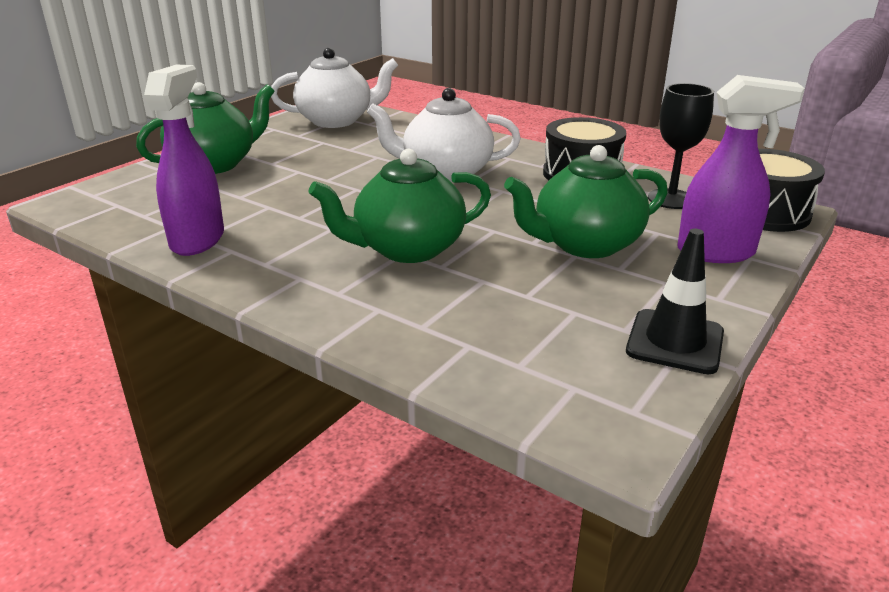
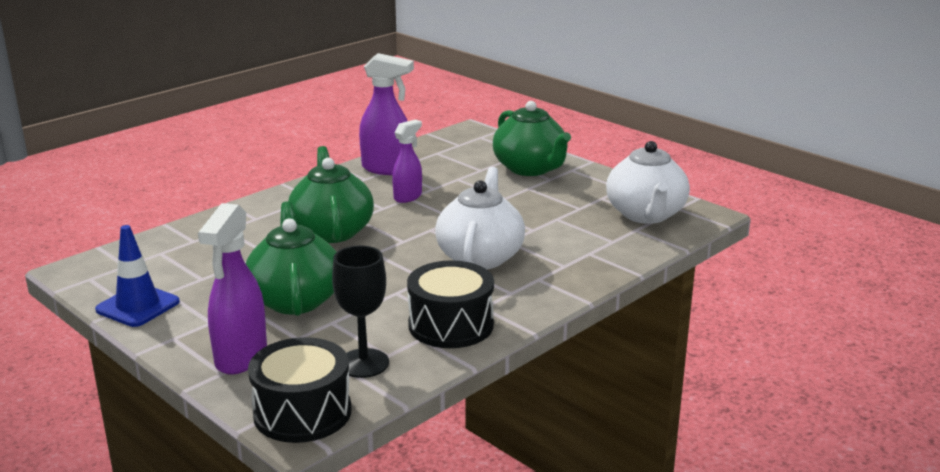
camera: 100 degrees right, 5 degrees down
(297, 217) = (408, 197): none -> purple spray bottle
(675, 342) = (138, 306): black traffic cone -> blue traffic cone

